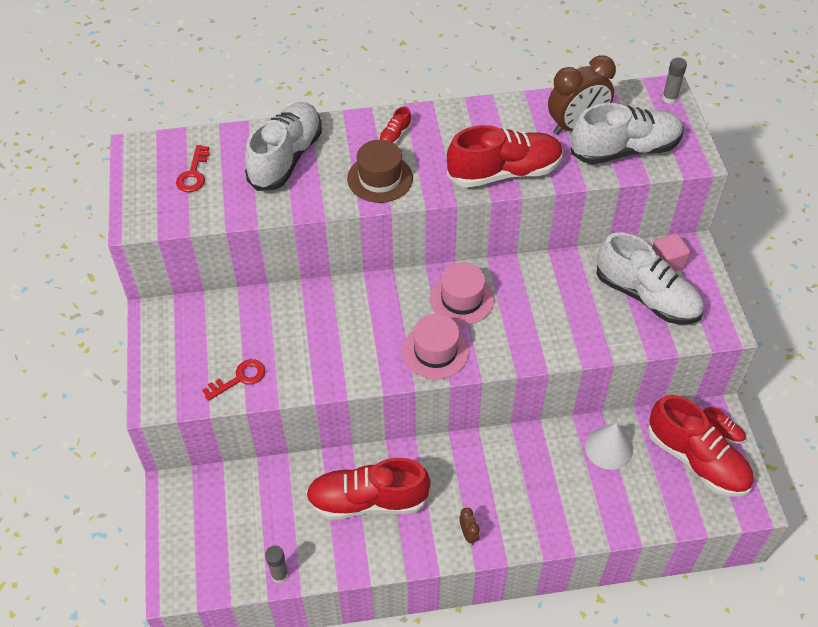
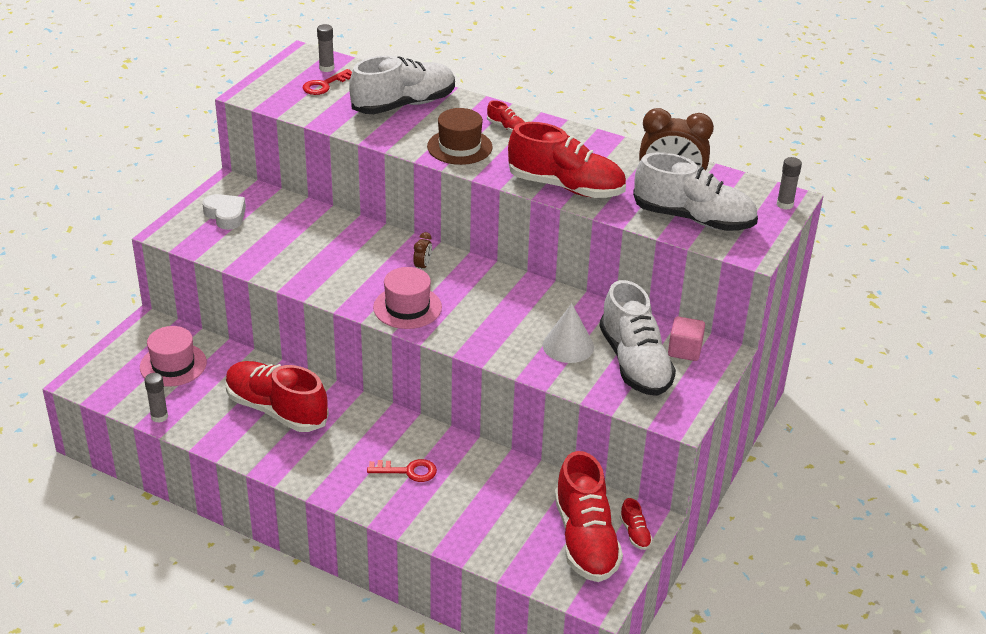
camera: 35 degrees right, 15 degrees down
(174, 153) = (326, 68): none -> grey glue stick
(187, 350) = (226, 215): none -> white heart
(239, 378) = (241, 249): red key -> red key (408, 471)
(395, 136) = (506, 127): red shoe -> red shoe turned 120 degrees counterclockwise
(462, 299) = (470, 286): pink hat -> pink hat (173, 365)
(468, 534) = (327, 475): brown clock -> brown clock (422, 266)
(608, 448) = (515, 487): white cone -> white cone (568, 346)

